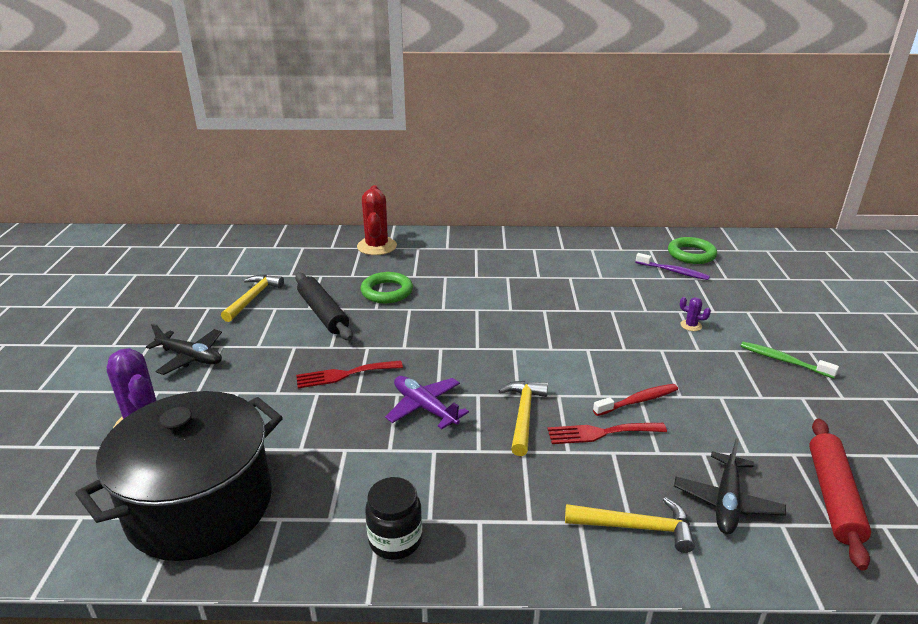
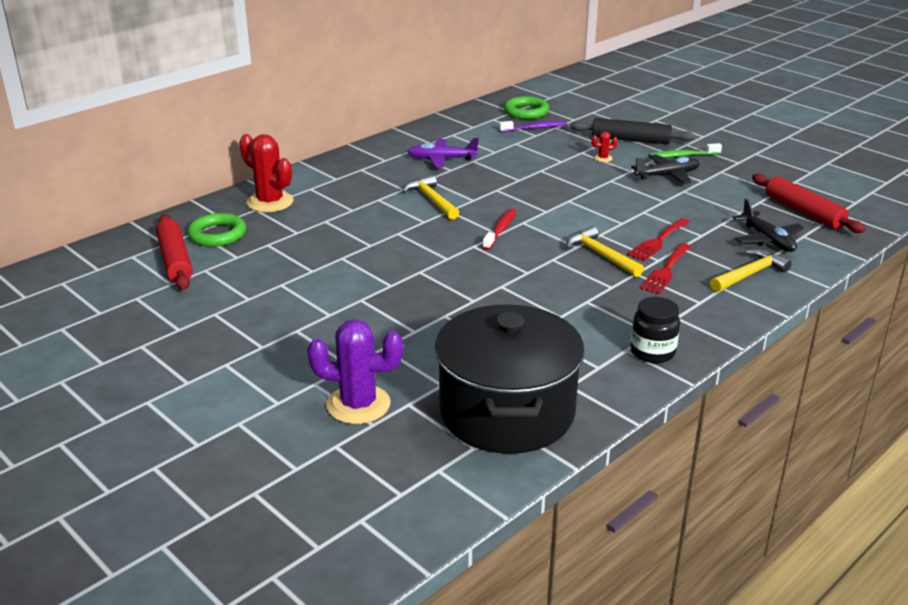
camera: 45 degrees left, 0 degrees up
(191, 357) = (288, 350): black plane -> black plane (667, 175)
(253, 298) = (242, 288): yellow hammer -> yellow hammer (431, 200)
(258, 260) = (175, 260): none -> red rolling pin
(323, 313) = (333, 268): black rolling pin -> black rolling pin (630, 140)
(344, 374) = (440, 295): red fork -> red fork (665, 270)
(387, 292) = (354, 230): green ring -> green ring (217, 234)
(424, 407) = (535, 283): purple plane -> purple plane (441, 159)
(638, 401) = (647, 215): red toothbrush -> red toothbrush (500, 230)
(691, 325) = (603, 158): purple cactus -> red cactus

